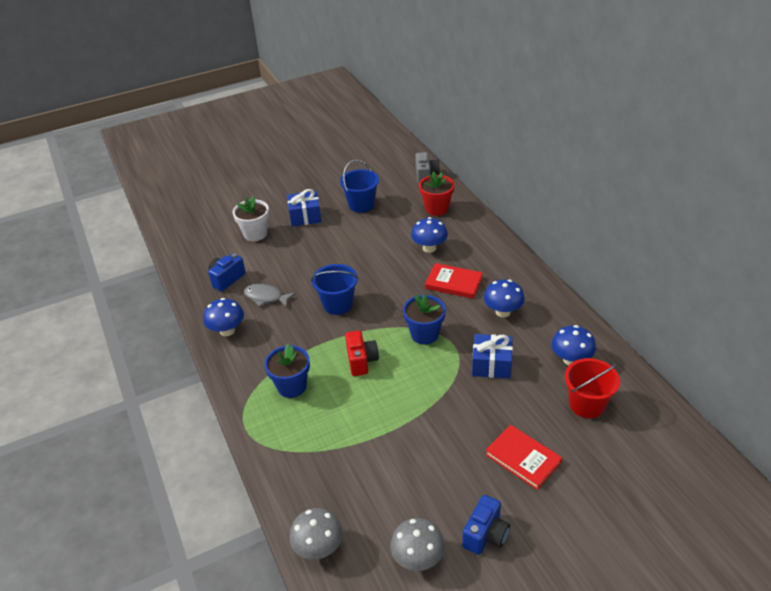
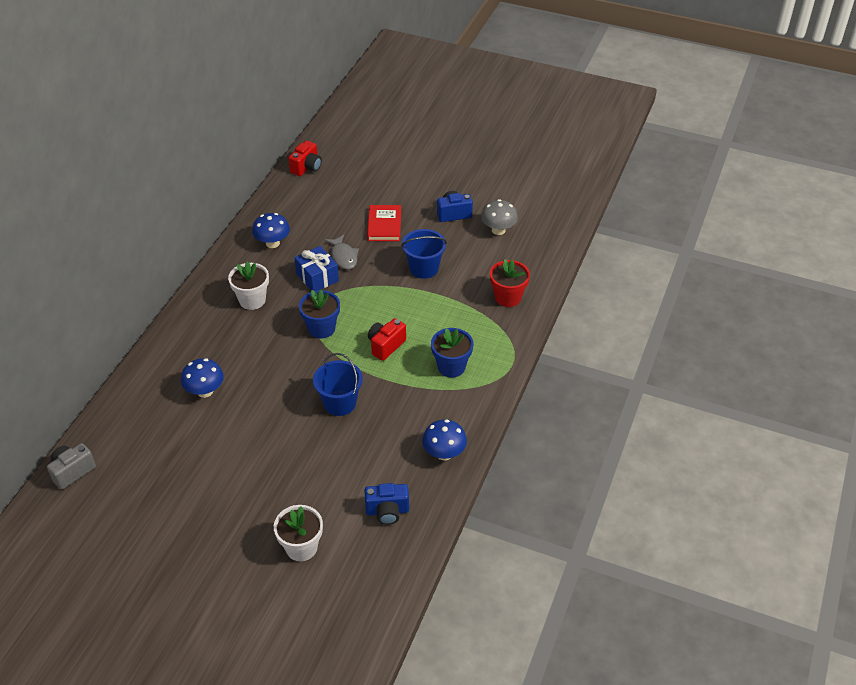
camera: 135 degrees left, 5 degrees up
(266, 297) = (380, 459): grey fish -> grey fish (343, 257)
(305, 216) = (234, 526): blue gift -> none
(318, 548) = (541, 270): grey mushroom -> none
(361, 205) = (173, 492): blue bucket -> blue bucket (424, 268)
(436, 208) = (132, 424): red flower pot -> red flower pot (508, 297)
(453, 283) = (242, 347): red book -> none
(503, 312) = (252, 300): blue mushroom -> white flower pot
(587, 404) = (309, 219): red bucket -> none
(689, 452) = (307, 167): none -> red camera

